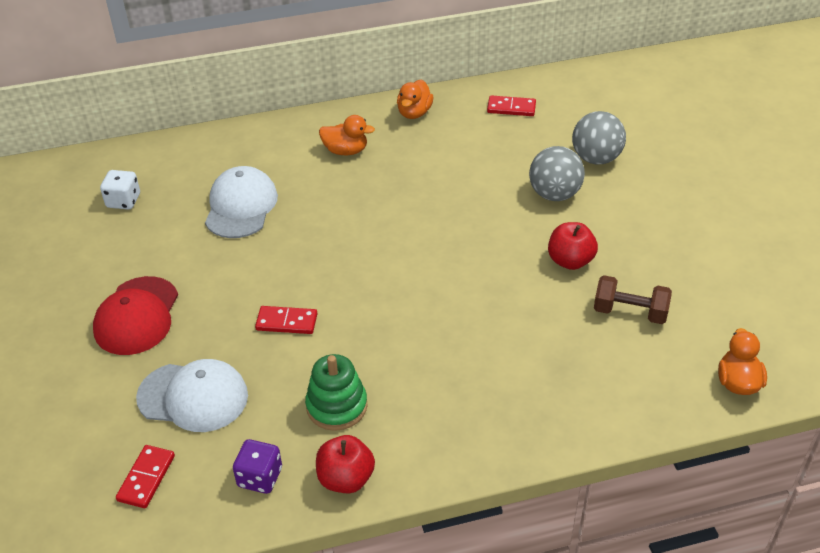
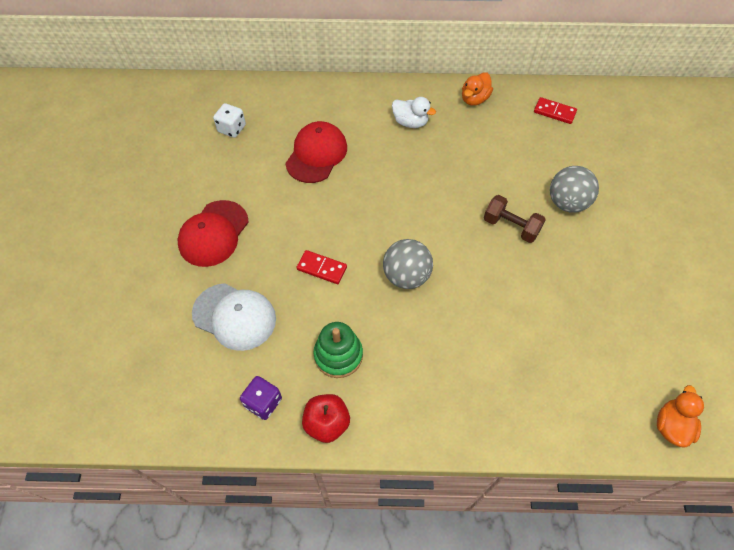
camera: 15 degrees right, 15 degrees up
(146, 478) = (181, 378): red domino -> none
(241, 206) = (316, 154): white cap -> red cap
(345, 151) = (410, 122): orange duck -> white duck
(570, 261) = (562, 270): red apple -> none
(596, 158) = (611, 176): grey ball -> grey ball (406, 276)
(630, 312) = (598, 332): brown dumbbell -> brown dumbbell (511, 227)

